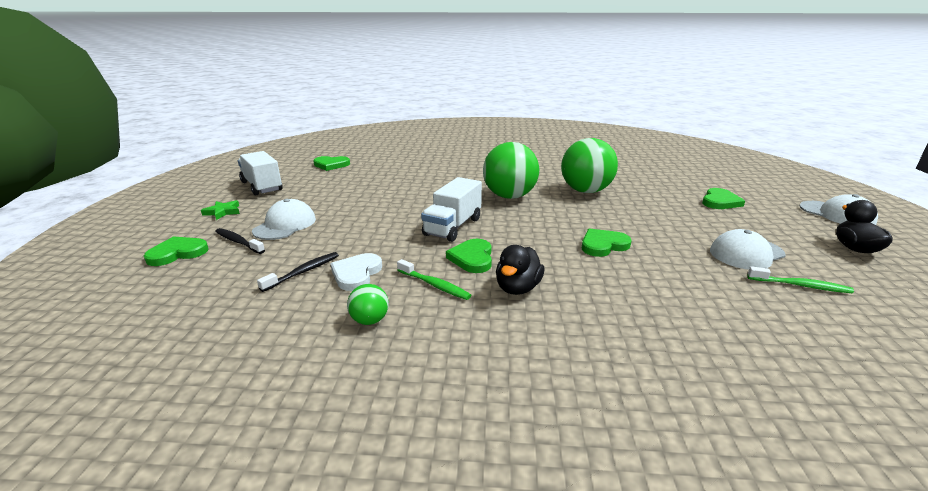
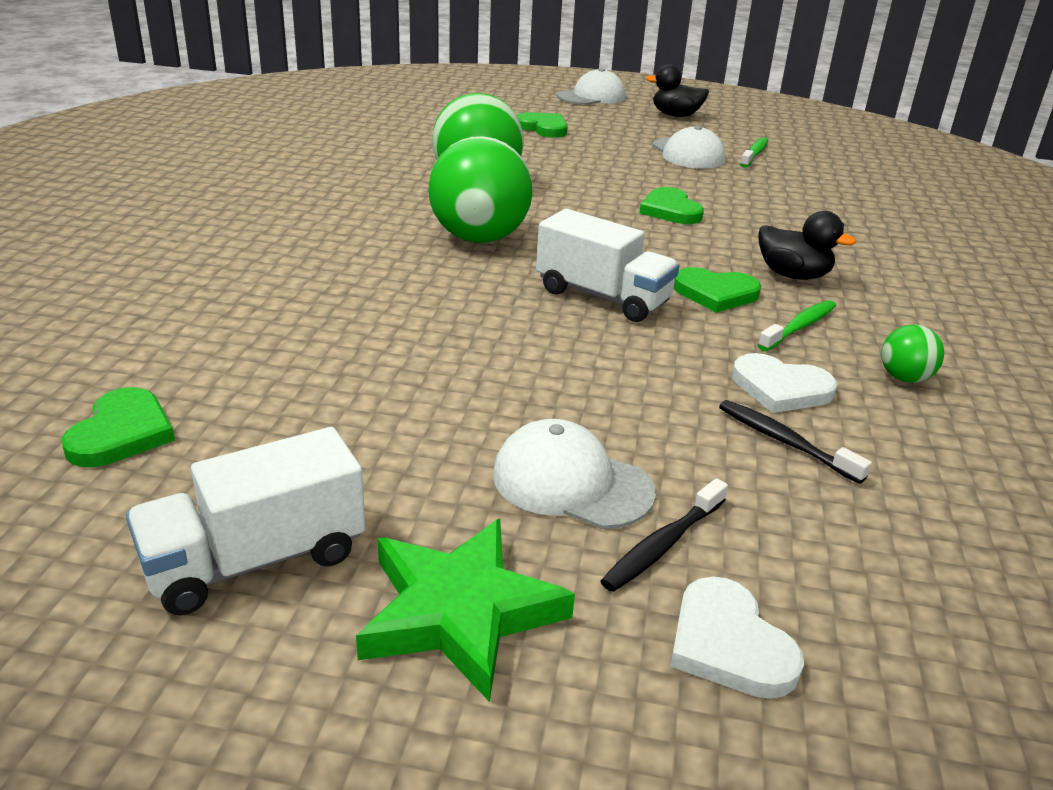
camera: 85 degrees left, 5 degrees up
(177, 253) = (729, 644): green heart -> white heart
(223, 212) = (459, 612): green star -> green star, size x1.91

